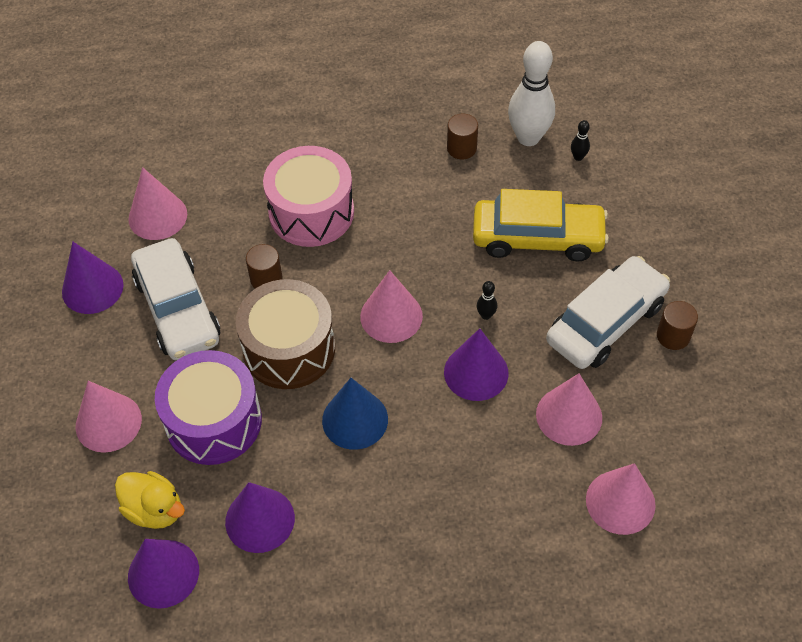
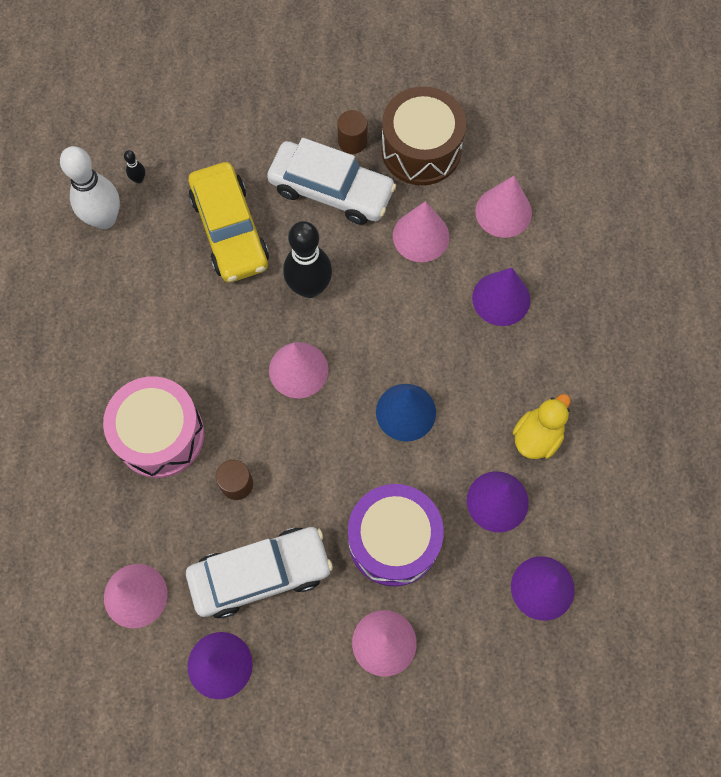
camera: 85 degrees left, 15 degrees up
(154, 510) = (480, 596): yellow duck -> yellow duck (537, 436)
(289, 349) = (322, 466): brown drum -> brown drum (421, 149)
(461, 148) = (105, 282): brown cylinder -> none
(476, 372) = (369, 304): purple cone -> purple cone (501, 298)
(486, 315) = (309, 287): black bowling pin -> black bowling pin, size x2.46
(537, 238) = (230, 230): yellow car -> yellow car turned 150 degrees clockwise
(606, 322) = (331, 190): white car -> white car turned 150 degrees clockwise

